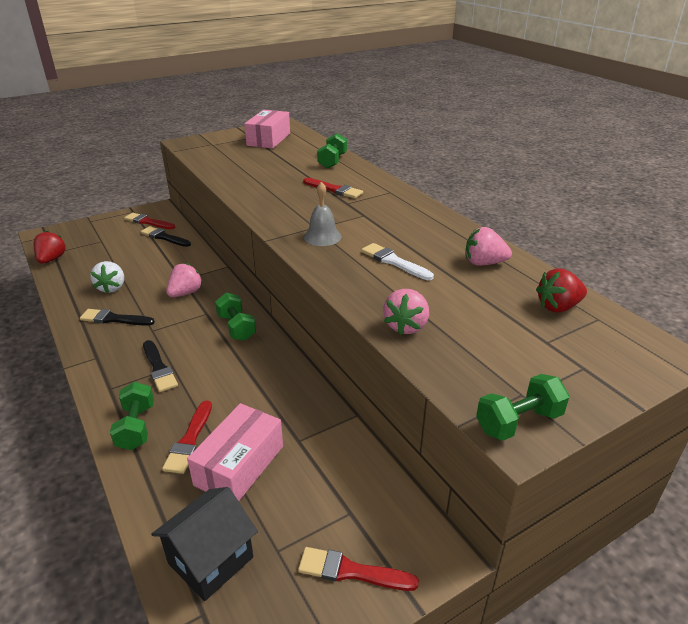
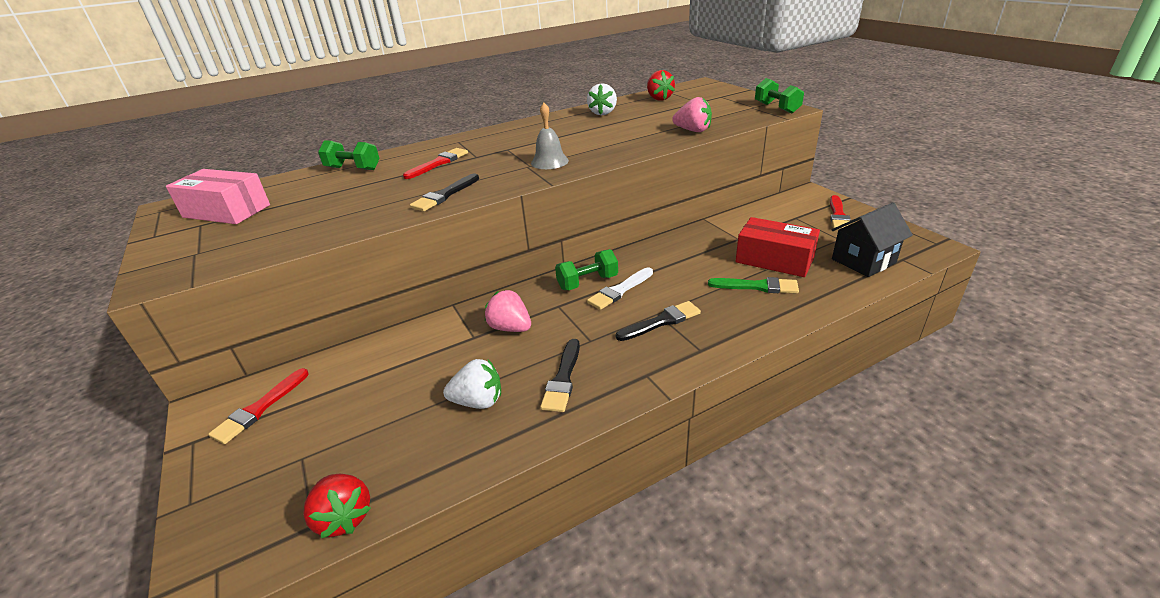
camera: 85 degrees left, 0 degrees up
(51, 259) = (344, 517): red strawberry -> red strawberry turned 135 degrees counterclockwise
(136, 427) = (752, 319): green dumbbell -> none
(164, 237) = (334, 377): black brush -> black brush (445, 195)
(189, 440) = (757, 286): red brush -> green brush
(211, 560) = (863, 261): black house -> black house turned 75 degrees counterclockwise
(239, 465) = (774, 260): pink box -> red box
(394, 262) = (600, 136): white brush -> white brush (619, 290)
(484, 263) = (603, 113): pink strawberry -> white strawberry

